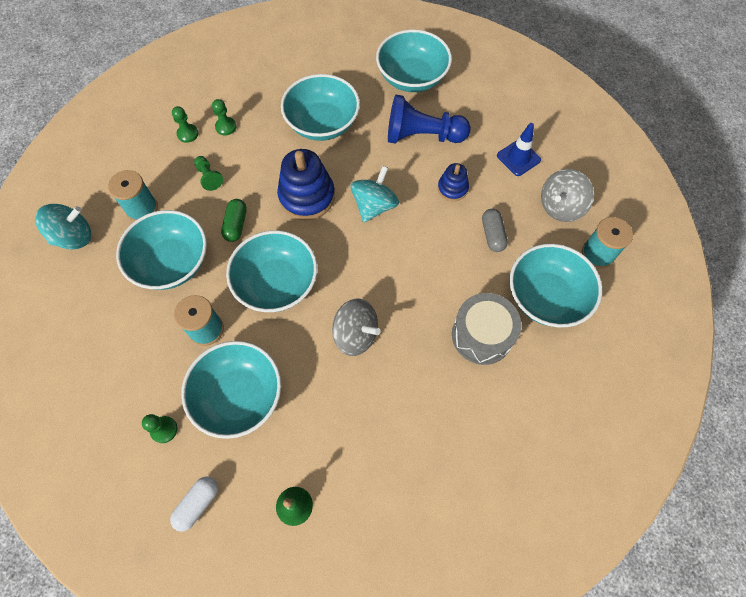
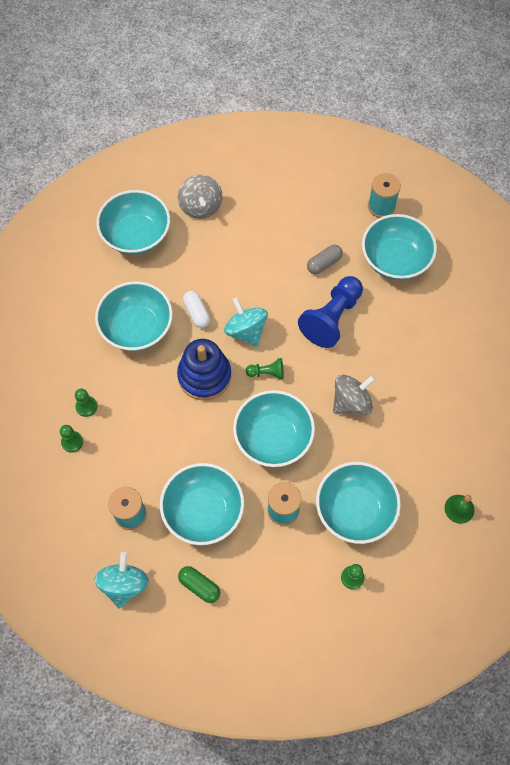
camera: 60 degrees left, 0 degrees up
(197, 504) = (424, 576): white capsule -> white capsule (197, 313)
(209, 177) = (133, 444): green pawn -> green pawn (267, 373)
(236, 225) = (197, 444): green capsule -> green capsule (199, 586)
(422, 136) = (201, 260): blue pawn -> blue pawn (331, 318)
(452, 188) = (266, 267): blue stacking toy -> none
(482, 335) = (400, 318): grey drum -> none
(492, 235) = (324, 263): grey capsule -> grey capsule turned 60 degrees counterclockwise
(518, 158) = (268, 206): blue traffic cone -> none
(560, 207) = (328, 205): grey spinning top -> grey spinning top (201, 207)

